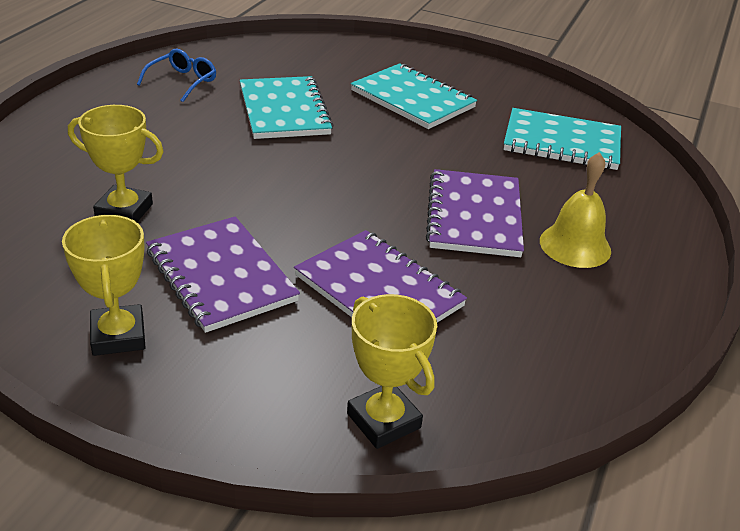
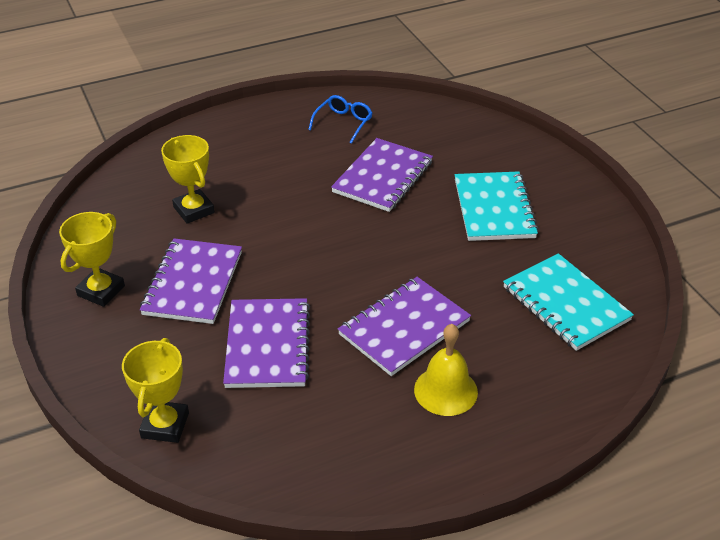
camera: 45 degrees right, 5 degrees up
(183, 82) = (343, 123): blue glasses -> blue glasses turned 45 degrees counterclockwise
(284, 111) = (382, 177): turquoise notebook -> purple notebook

